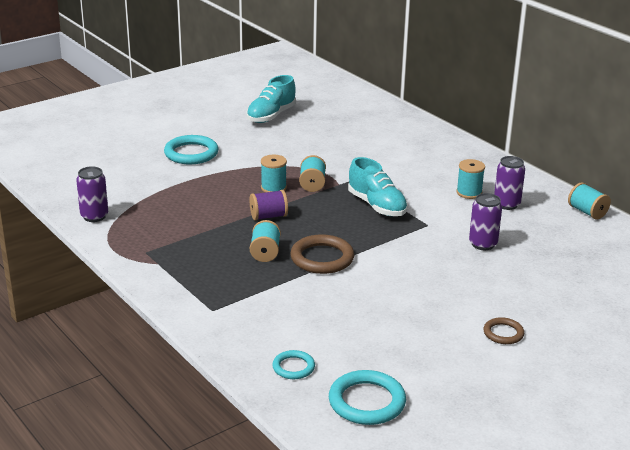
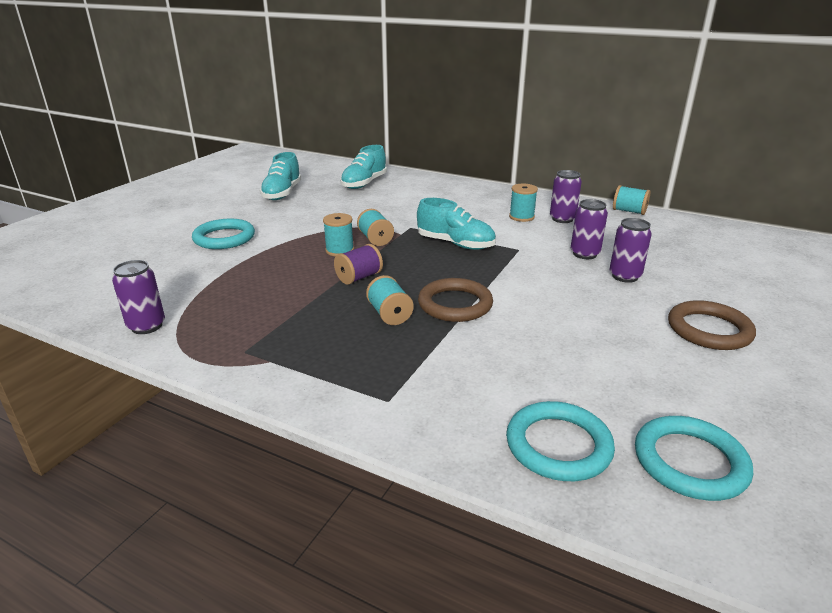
camera: 25 degrees left, 0 degrees up
(293, 367) = (558, 445): turquoise ring -> turquoise ring, size x1.74
(356, 120) = (364, 183): none -> turquoise shoe
(492, 273) = (625, 276): none -> purple can
(503, 333) = (709, 330): brown ring -> brown ring, size x1.74

